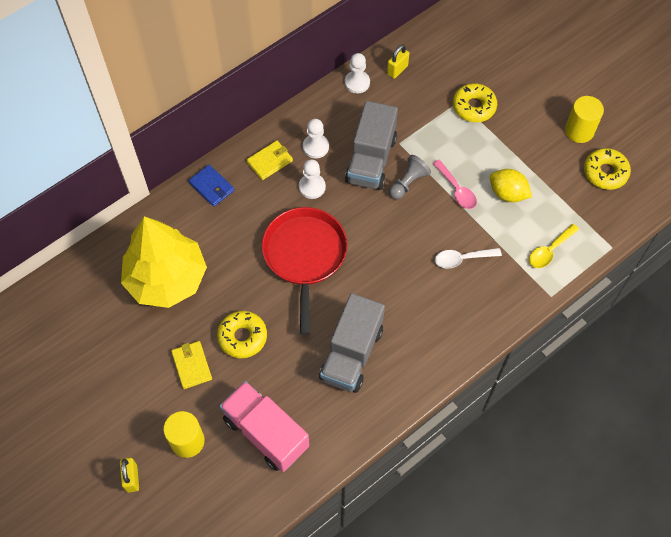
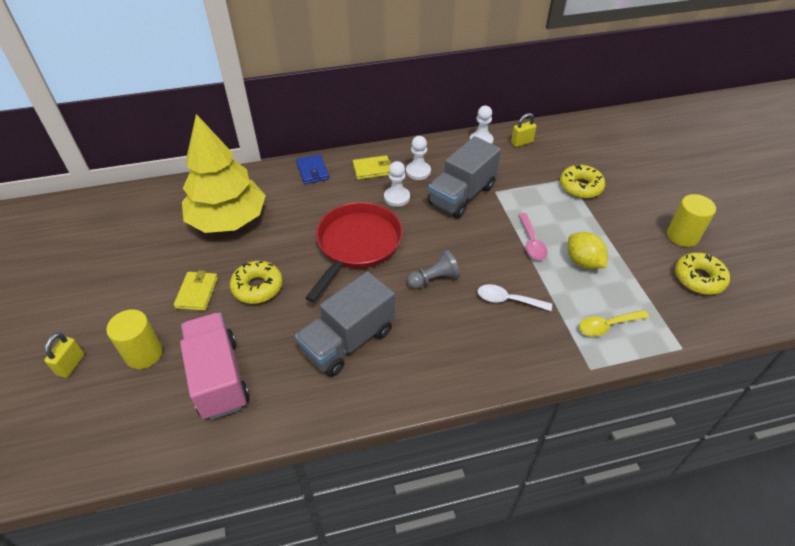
camera: 25 degrees right, 15 degrees down
(408, 183) = (486, 222): grey pawn -> grey pawn (434, 279)

